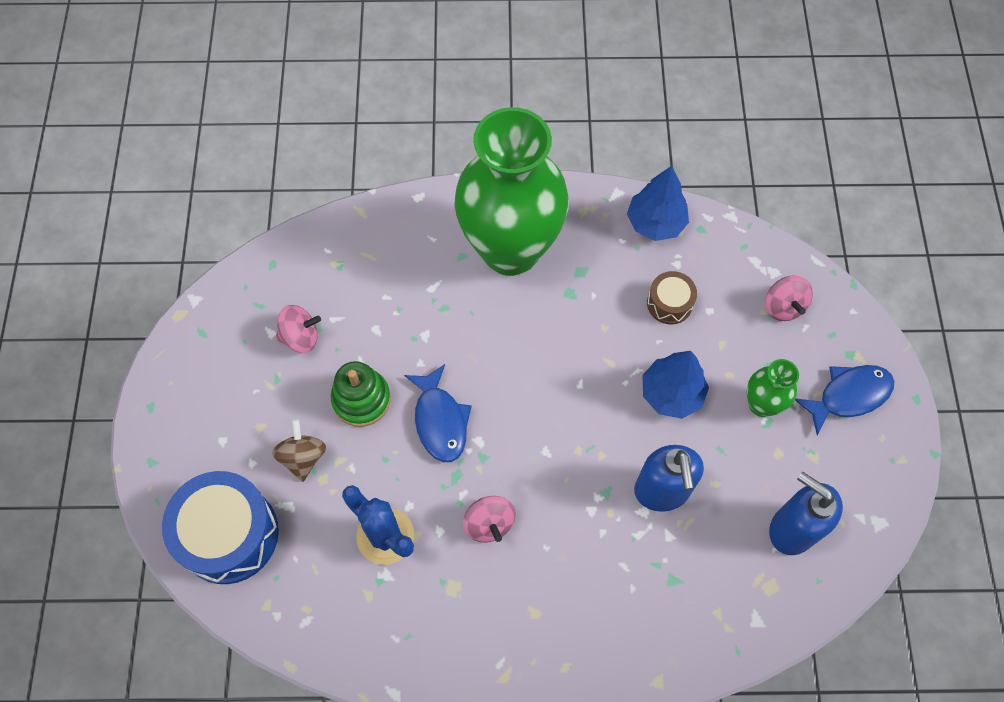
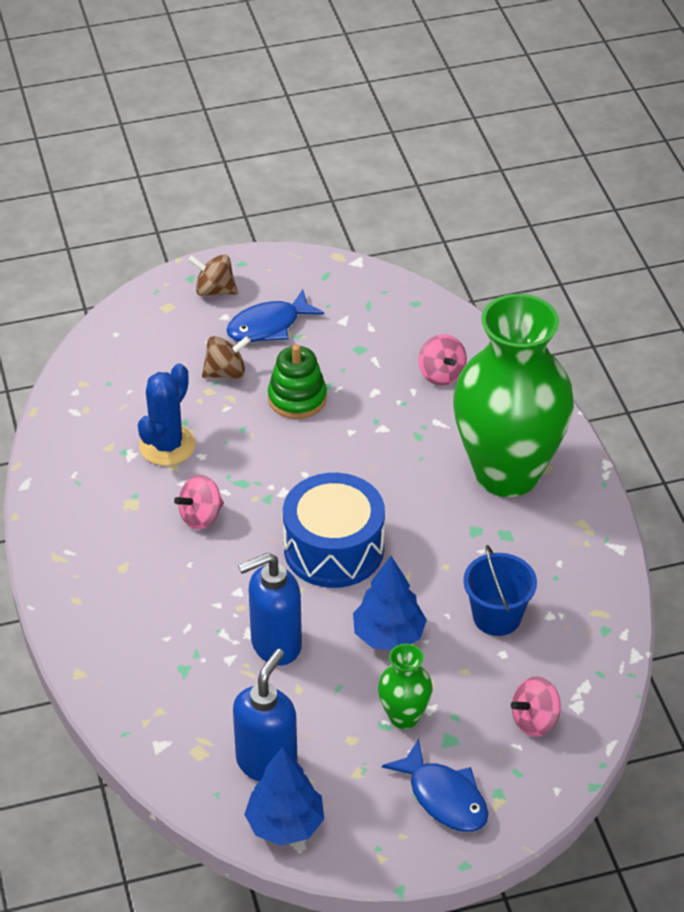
camera: 75 degrees right, 20 degrees down
(180, 442) = (214, 290): none -> brown spinning top
(229, 534) = (139, 343): blue drum -> blue drum (333, 549)
(301, 337) = (346, 341): pink spinning top -> pink spinning top (441, 374)
(440, 420) = (295, 459): blue fish -> blue fish (268, 326)
(655, 223) = (594, 588): blue tree -> blue tree (285, 824)
(669, 303) = (497, 616): brown drum -> blue bucket

